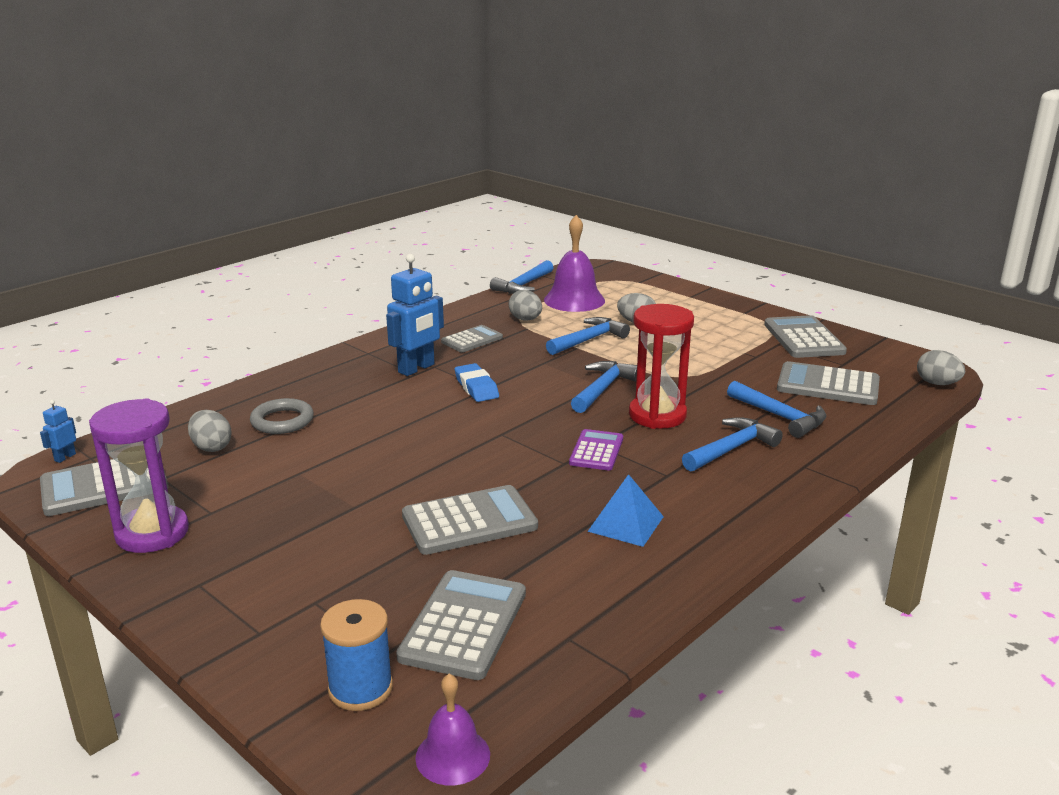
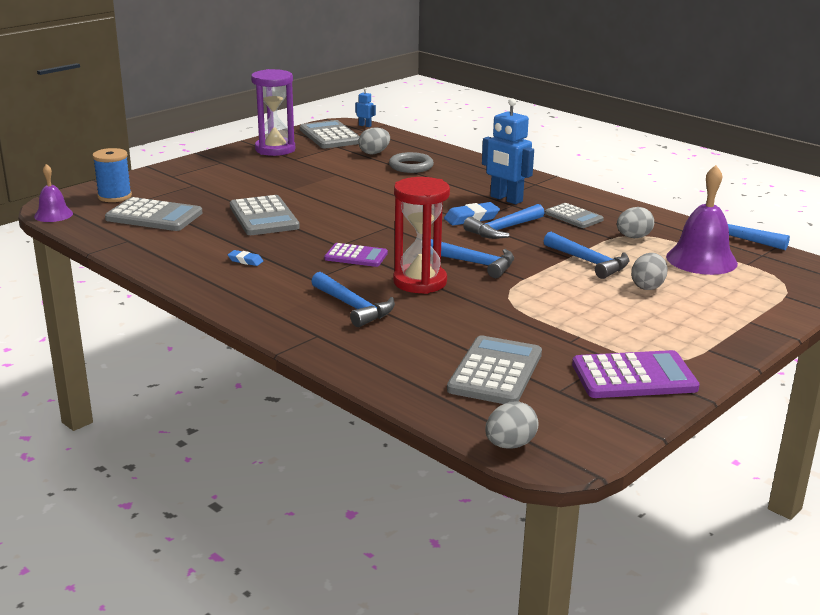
camera: 90 degrees right, 0 degrees up
(626, 524) = (245, 261): blue pyramid -> blue eraser
(780, 417) = (417, 336): blue hammer -> blue hammer (503, 229)
(803, 338) = (634, 376): grey calculator -> purple calculator

